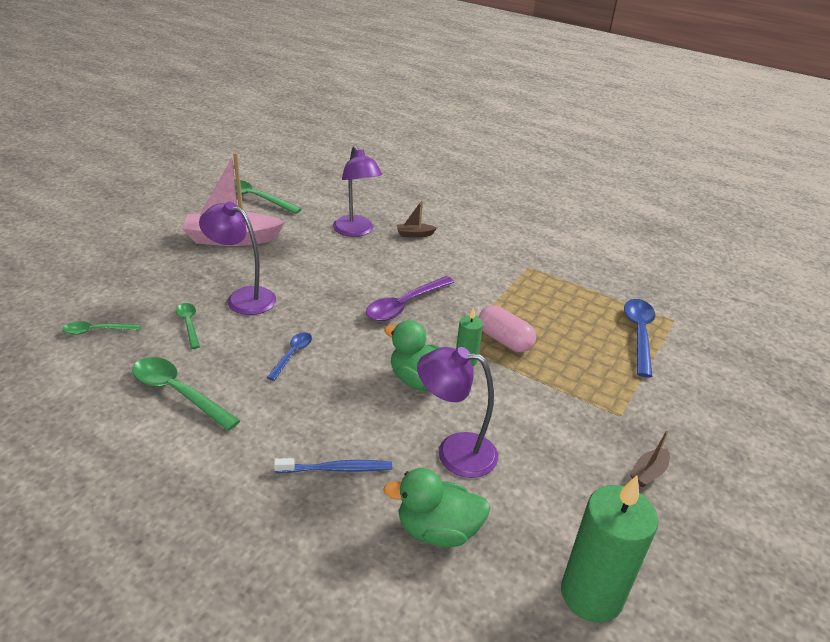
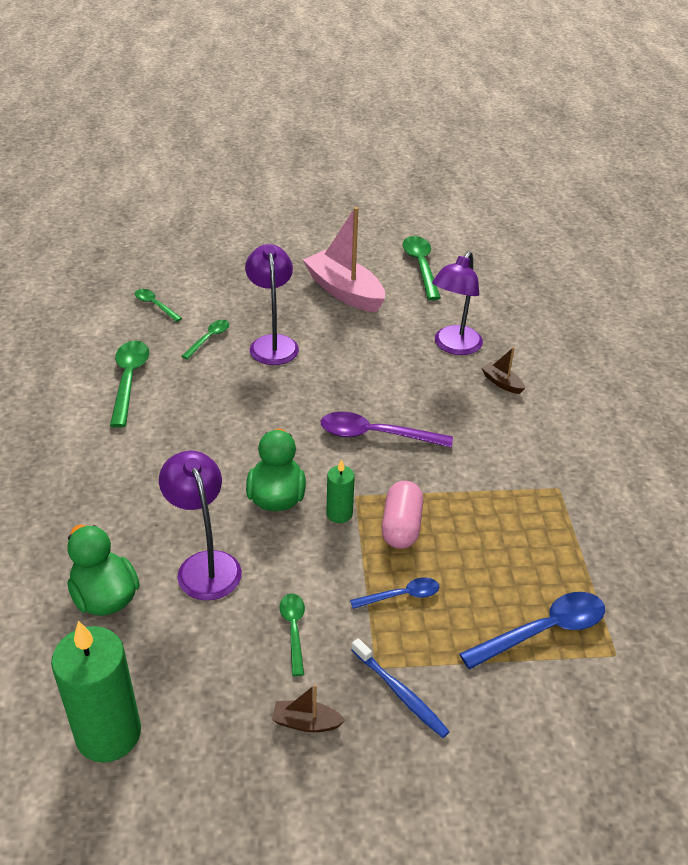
camera: 55 degrees right, 5 degrees up
(292, 355) = (231, 409): blue spoon -> blue spoon (401, 596)
(337, 469) = (123, 505): blue toothbrush -> blue toothbrush (401, 693)
(559, 437) = (294, 630): none -> green spoon

